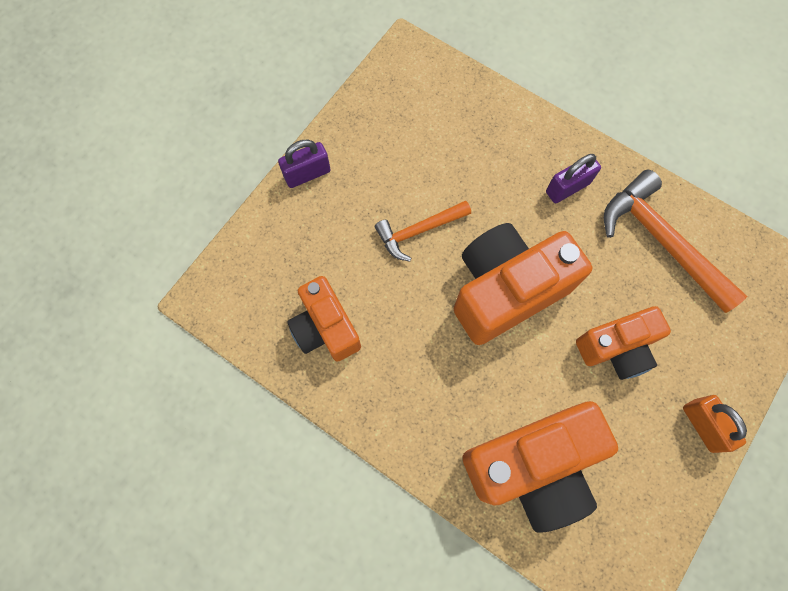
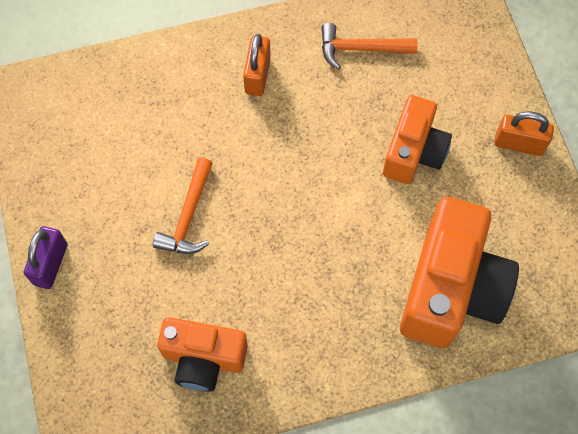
camera: 50 degrees left, 5 degrees down
(506, 290) = (298, 192): orange camera -> none
(567, 188) = (257, 75): purple padlock -> orange padlock
(661, 241) = (360, 49): orange hammer -> orange hammer, size x0.61

